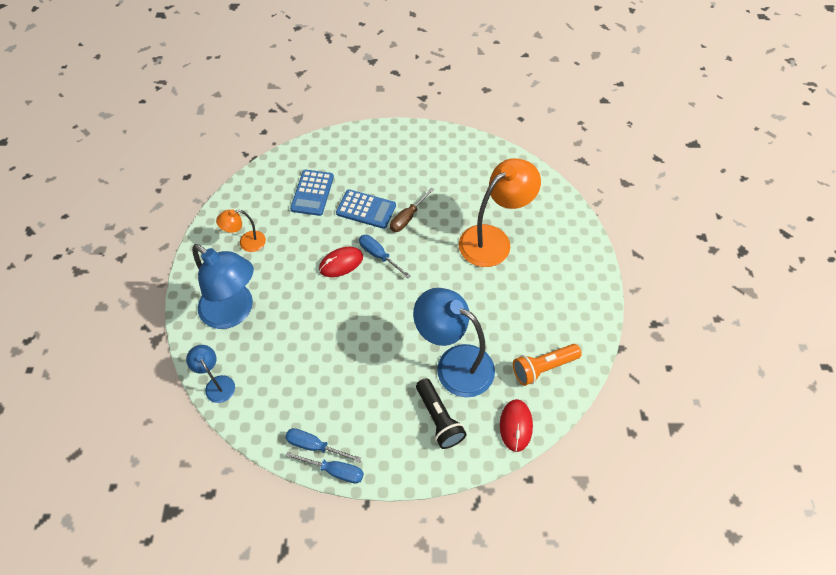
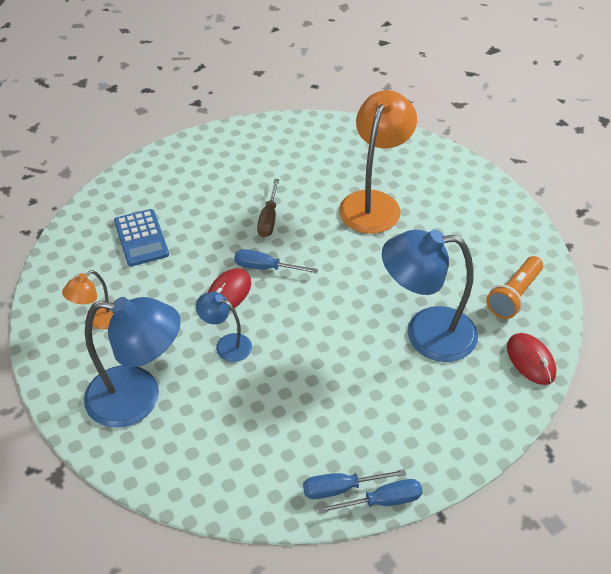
camera: 30 degrees left, 10 degrees down
(217, 384) = (175, 483): blue lamp -> blue lamp (226, 345)
(366, 209) = (216, 229): blue calculator -> none
(439, 418) = (451, 392): black flashlight -> none

